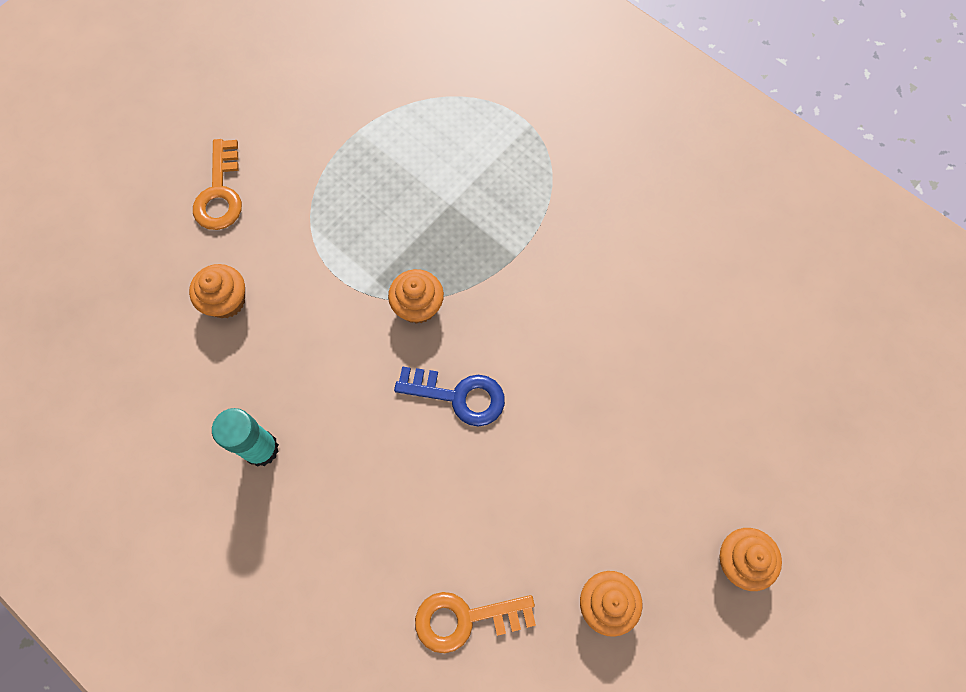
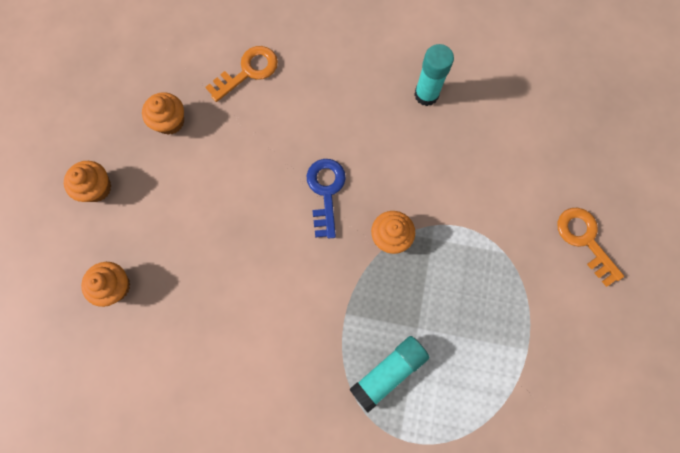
camera: 150 degrees right, 5 degrees up
(226, 300) = (518, 168): orange cupcake -> orange cupcake (115, 286)
(459, 396) = (326, 191): blue key -> blue key turned 105 degrees clockwise
(505, 181) = (388, 372): none -> turquoise glue stick

